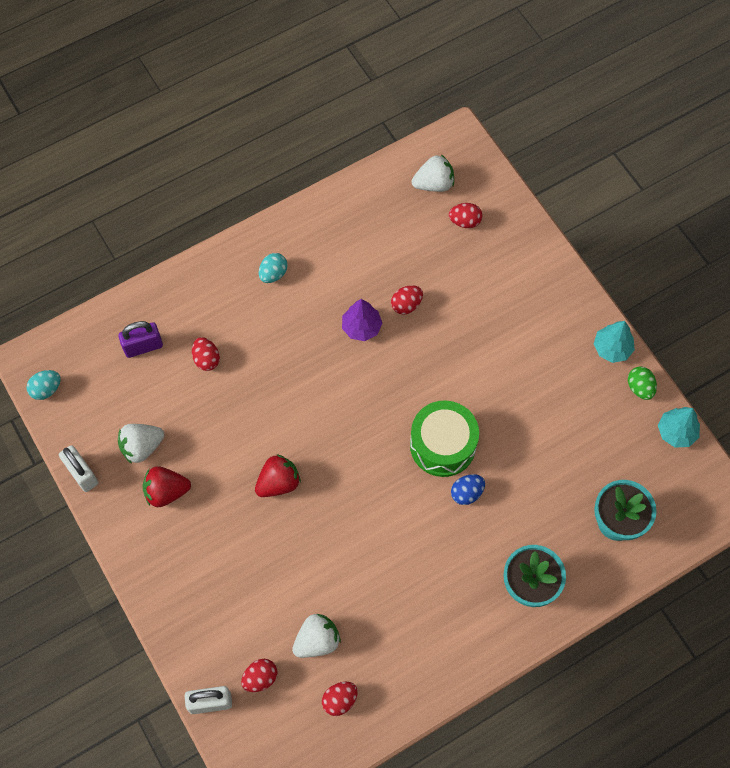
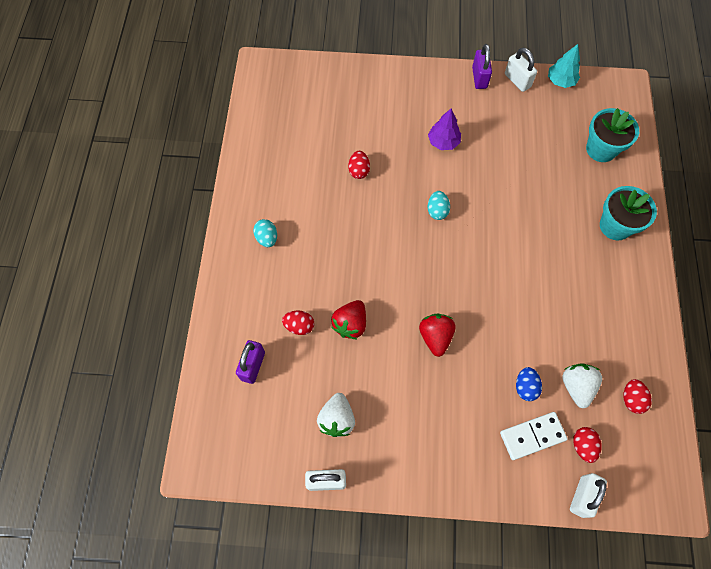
camera: 55 degrees left, 0 degrees up
(46, 389) = (231, 465): turquoise egg -> turquoise egg (437, 211)
(166, 491) = (387, 423): red strawberry -> red strawberry (350, 324)
(239, 626) = (532, 436): none -> white domino
(361, 327) = (354, 208): purple tree -> purple tree (443, 142)
(434, 184) = (282, 99): white strawberry -> none
(442, 445) = (479, 213): green drum -> none
(465, 221) = (325, 99): red egg -> none
(467, 493) = (525, 221): blue egg -> blue egg (525, 387)
(612, 348) = (479, 78): turquoise tree -> purple padlock
(639, 388) = (517, 80): green egg -> white padlock

